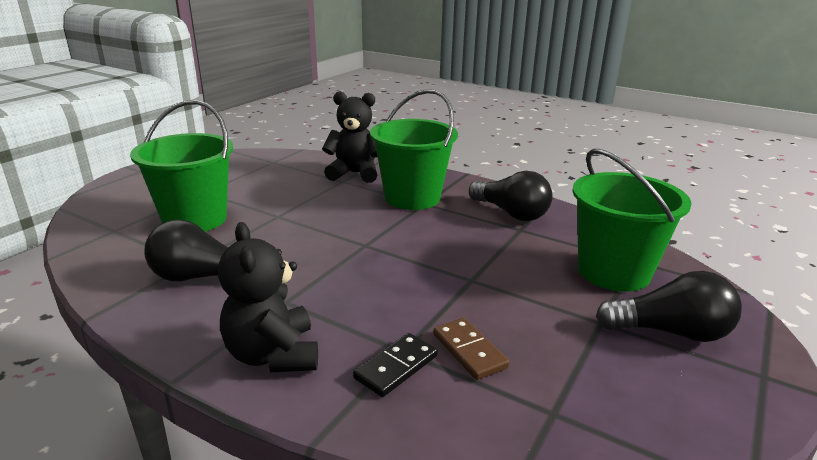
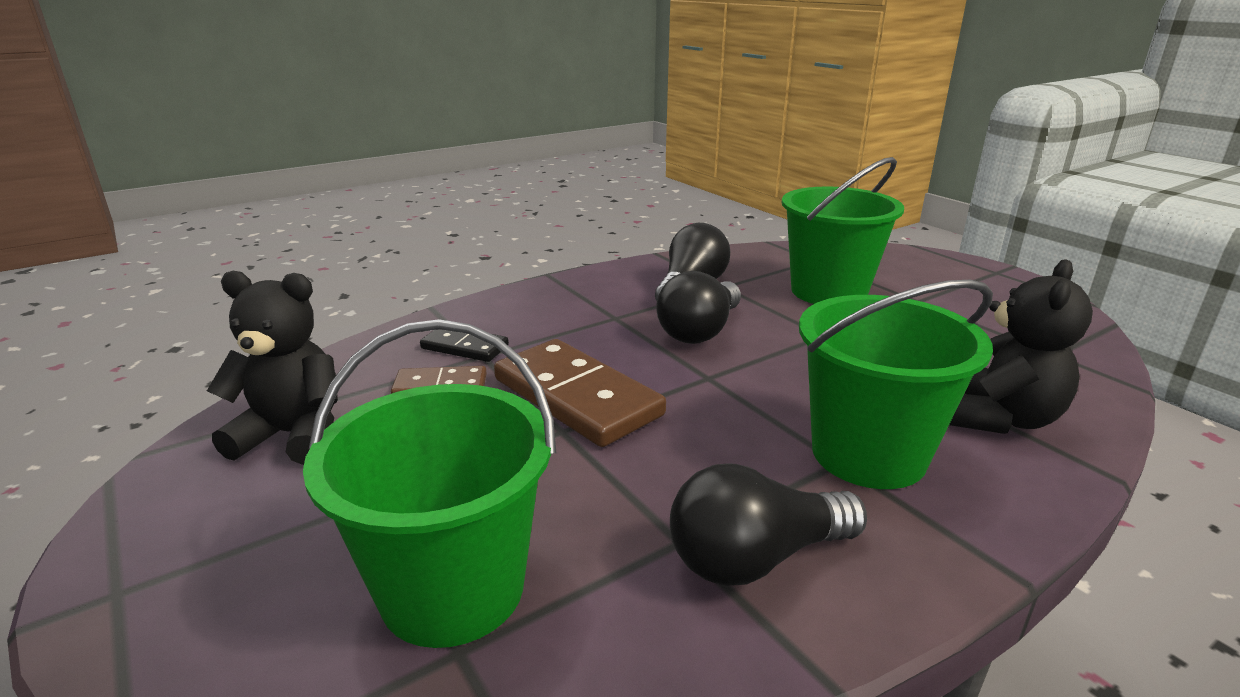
camera: 115 degrees right, 0 degrees up
(273, 355) = (539, 304): black teddy bear -> black teddy bear (293, 435)
(396, 367) = (465, 347): black domino -> black domino turned 45 degrees counterclockwise
(430, 284) = (576, 397): none -> brown domino
(670, 332) = (279, 555): black light bulb -> black light bulb (700, 331)

